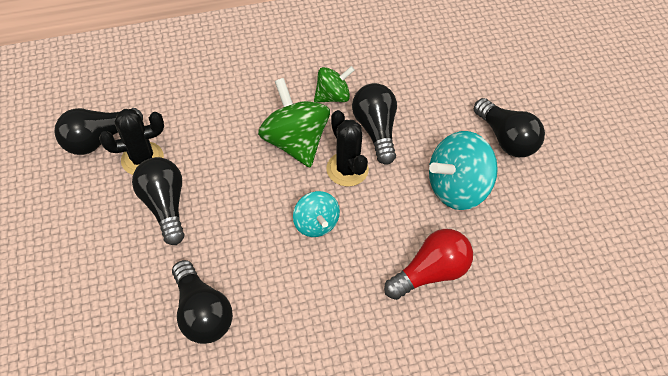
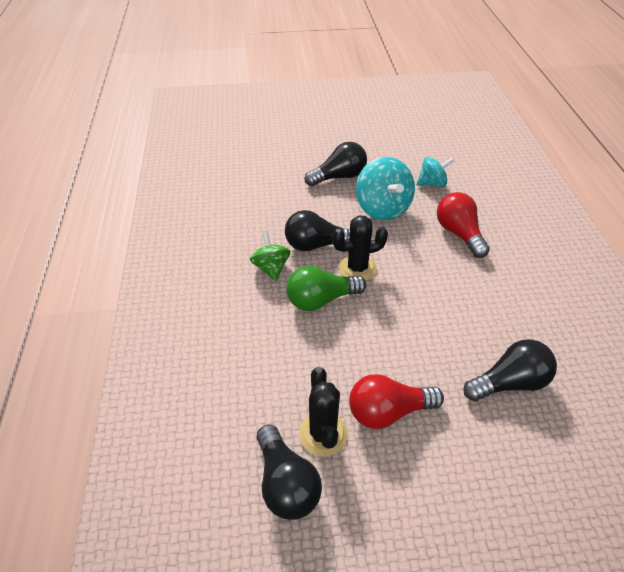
camera: 80 degrees left, 10 degrees down
(165, 205) = (388, 412): black light bulb -> red light bulb
(295, 142) = (321, 300): green spinning top -> green light bulb
(316, 223) = (414, 294): turquoise spinning top -> turquoise spinning top (432, 184)

